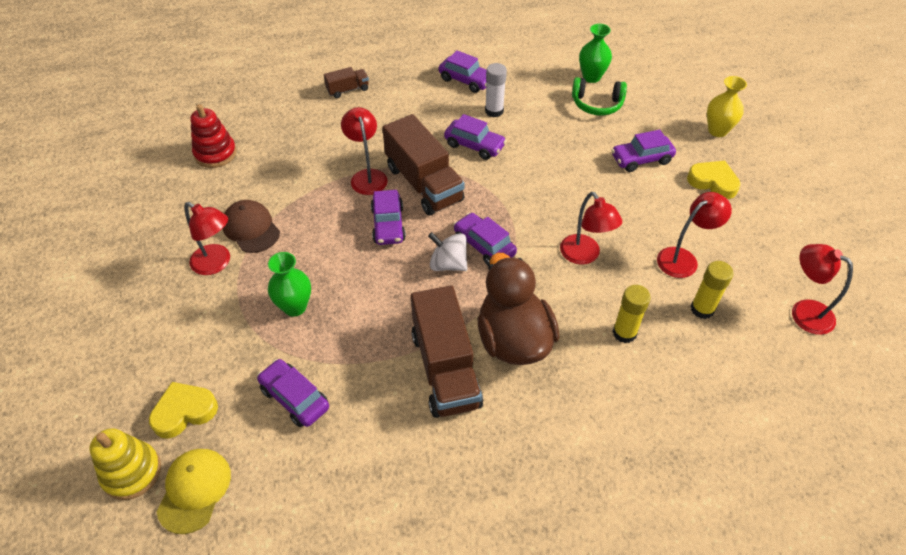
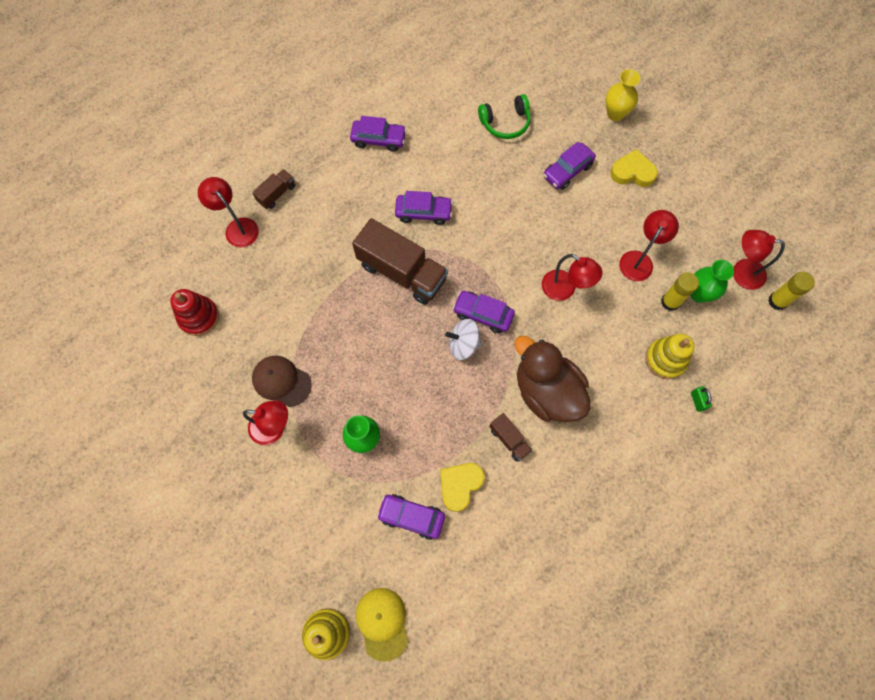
camera: 25 degrees left, 20 degrees up
(184, 412) = (334, 568): yellow heart -> yellow heart (460, 485)
(367, 176) = (349, 284): red lamp -> red lamp (237, 227)
(388, 224) = (395, 327): purple car -> none
(445, 369) = (509, 440): brown truck -> brown truck, size x0.48
(494, 111) = (421, 166): white glue stick -> none
(591, 77) = (487, 92): green vase -> green vase (699, 294)
(624, 333) = (624, 348): yellow glue stick -> yellow glue stick (777, 301)
(670, 362) = (665, 359): none -> yellow stacking toy
(690, 419) = (697, 401): none -> green padlock

